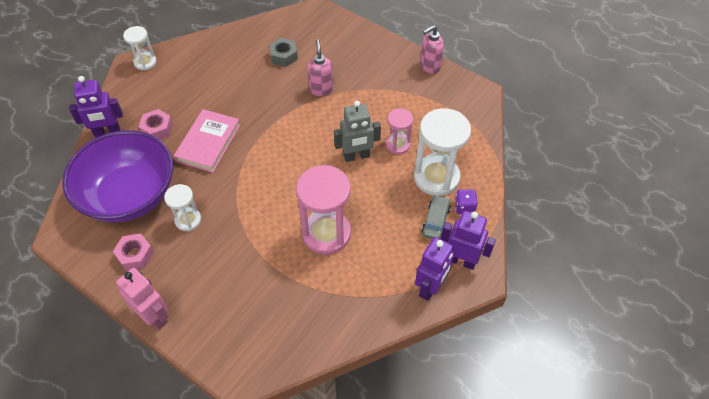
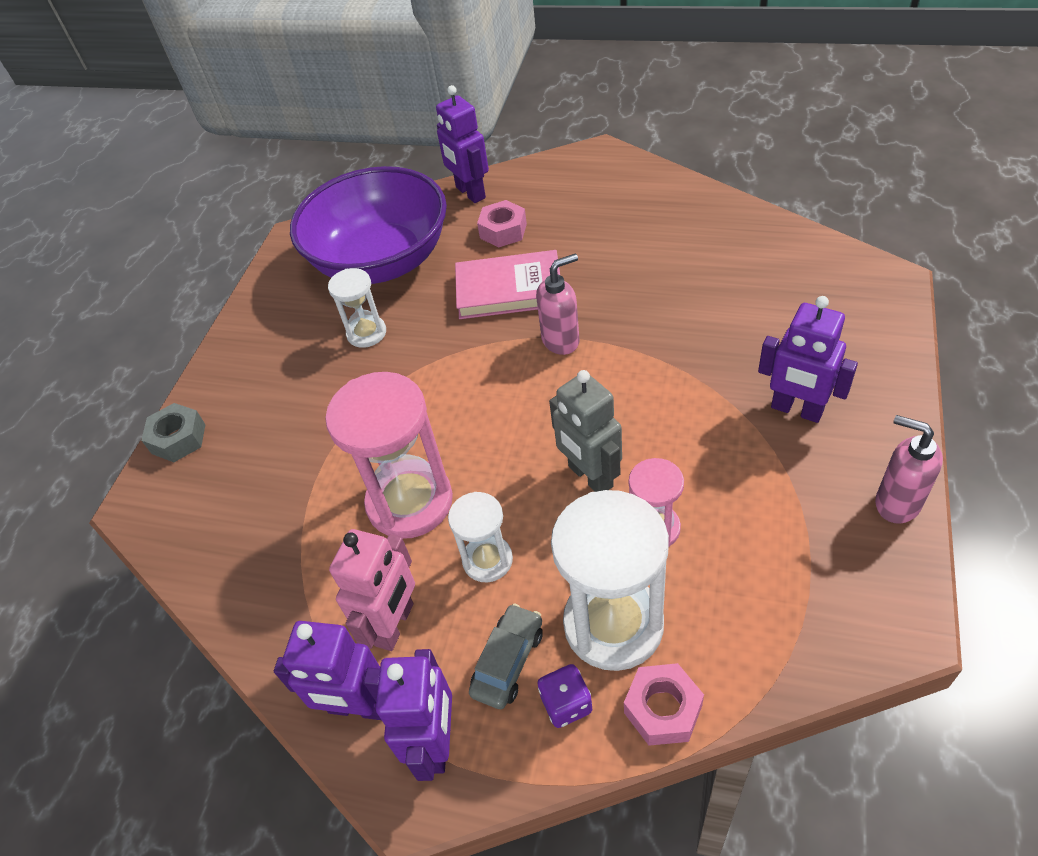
camera: 75 degrees right, 5 degrees down
(135, 255) = (292, 311): pink nut -> pink nut (663, 709)
(145, 62) = (612, 163): white hourglass -> white hourglass (487, 560)
(154, 316) = (208, 373): pink robot -> pink robot (395, 625)
(284, 56) = (742, 289): grey nut -> grey nut (178, 439)
(321, 89) = (706, 366): pink soap dispenser -> pink soap dispenser (561, 340)
(366, 72) = (796, 410): none -> purple robot
(435, 221) = (508, 661): grey car -> grey car turned 60 degrees counterclockwise

